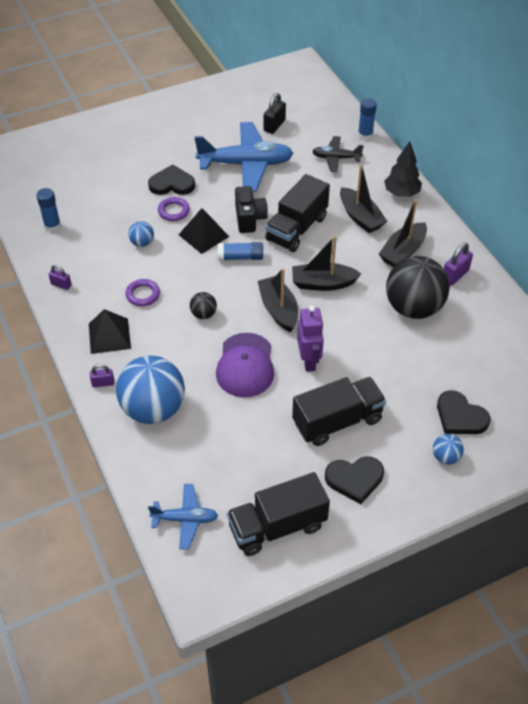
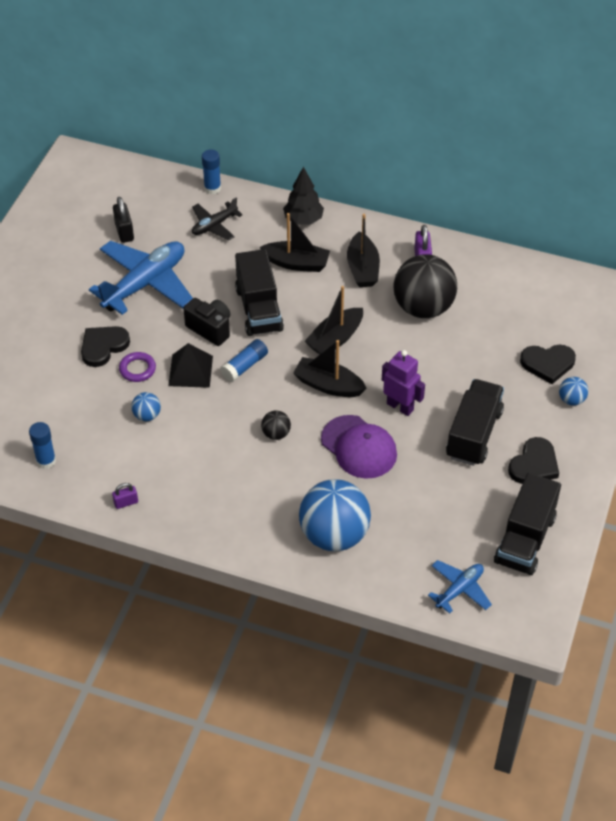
camera: 45 degrees left, 0 degrees up
(103, 383) = (269, 549): purple padlock -> none
(109, 336) = (224, 510): black pyramid -> none
(143, 295) = (206, 457): purple ring -> none

